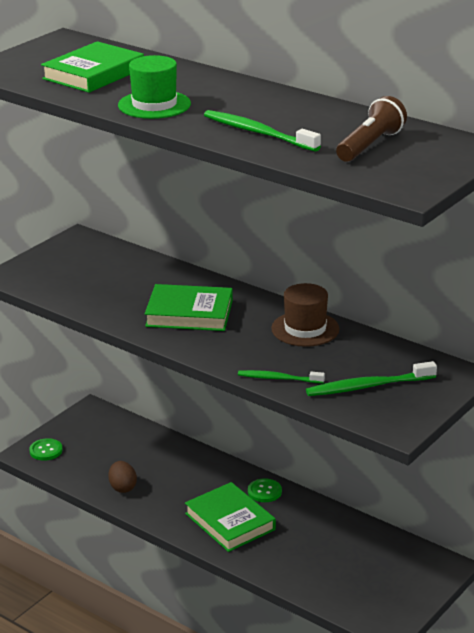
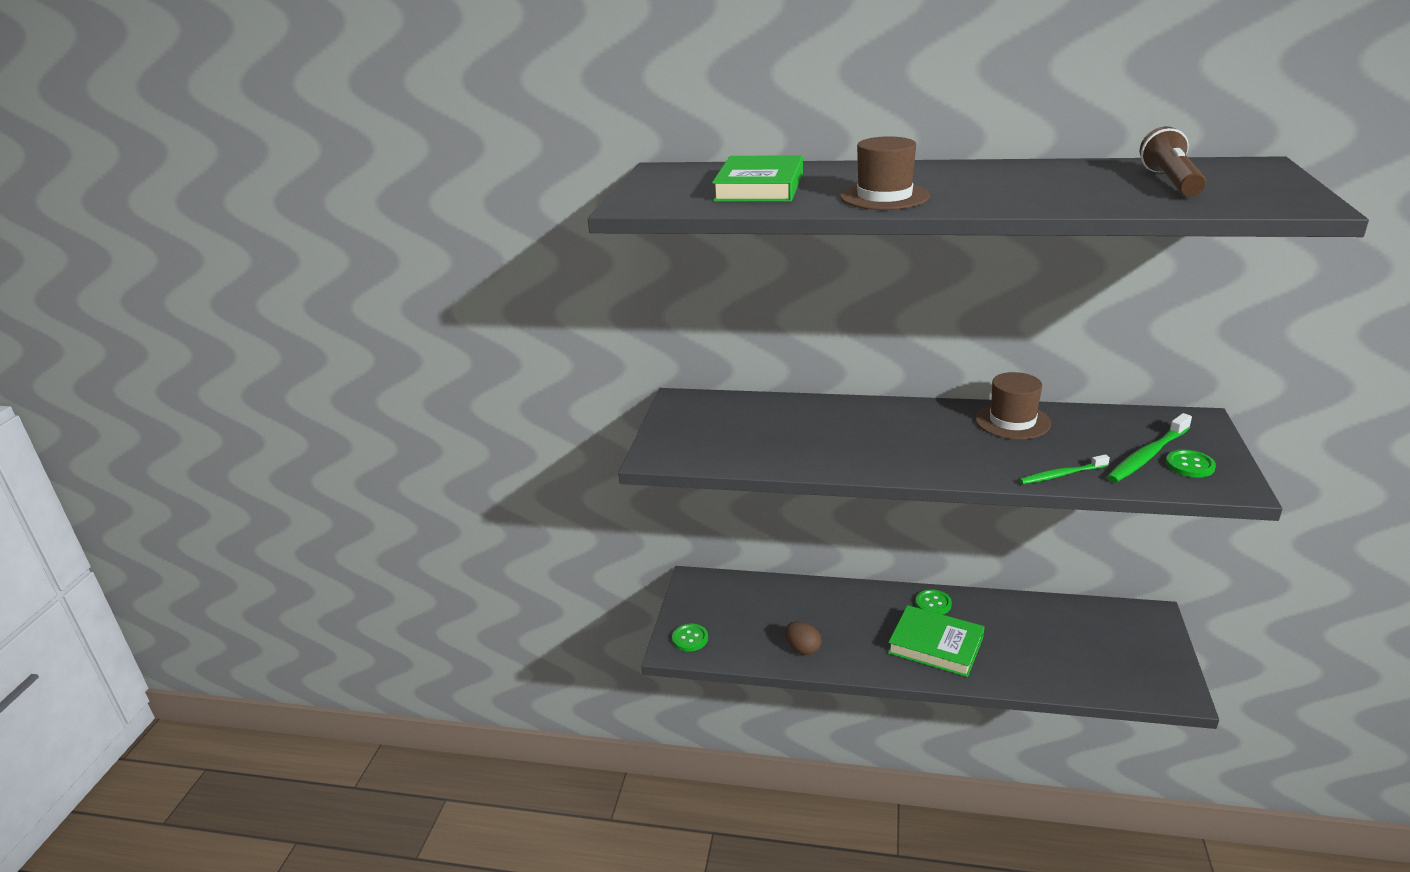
camera: 25 degrees left, 0 degrees up
(154, 105) = (884, 197): green hat -> brown hat
(189, 313) = (888, 439): green book -> none
(258, 133) = (1044, 195): green toothbrush -> none
(389, 403) = (1190, 465): none -> green button

